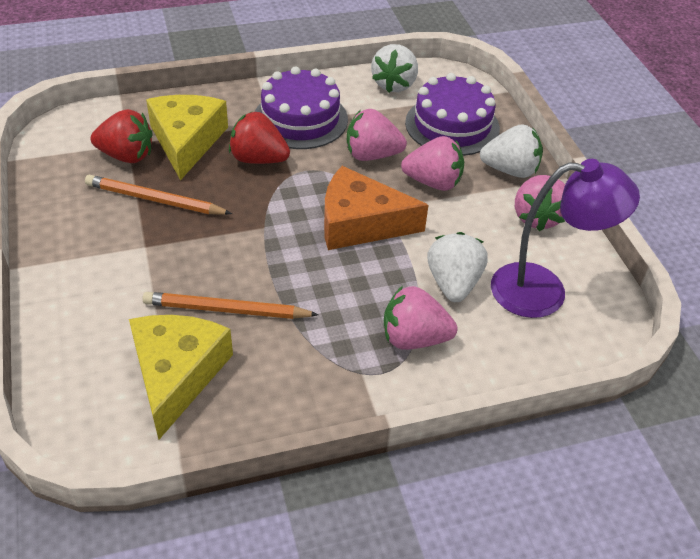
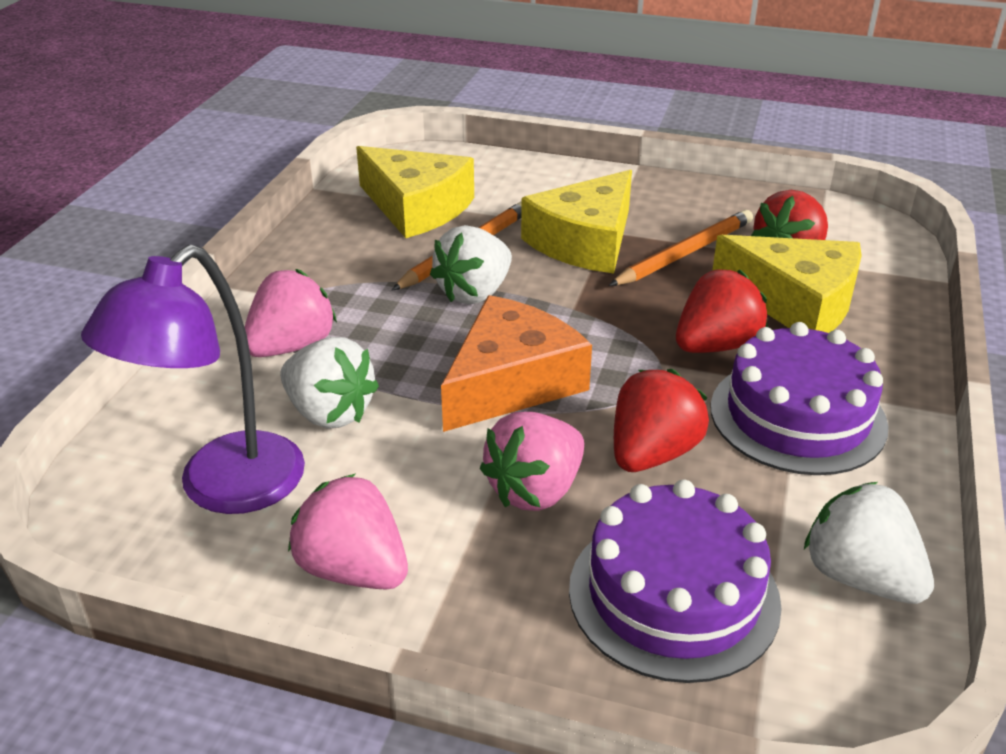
camera: 125 degrees right, 10 degrees down
(170, 252) = (585, 241): none -> yellow cheese
(372, 155) = (652, 453): pink strawberry -> red strawberry
(510, 170) = (488, 606): white strawberry -> white strawberry (474, 293)

